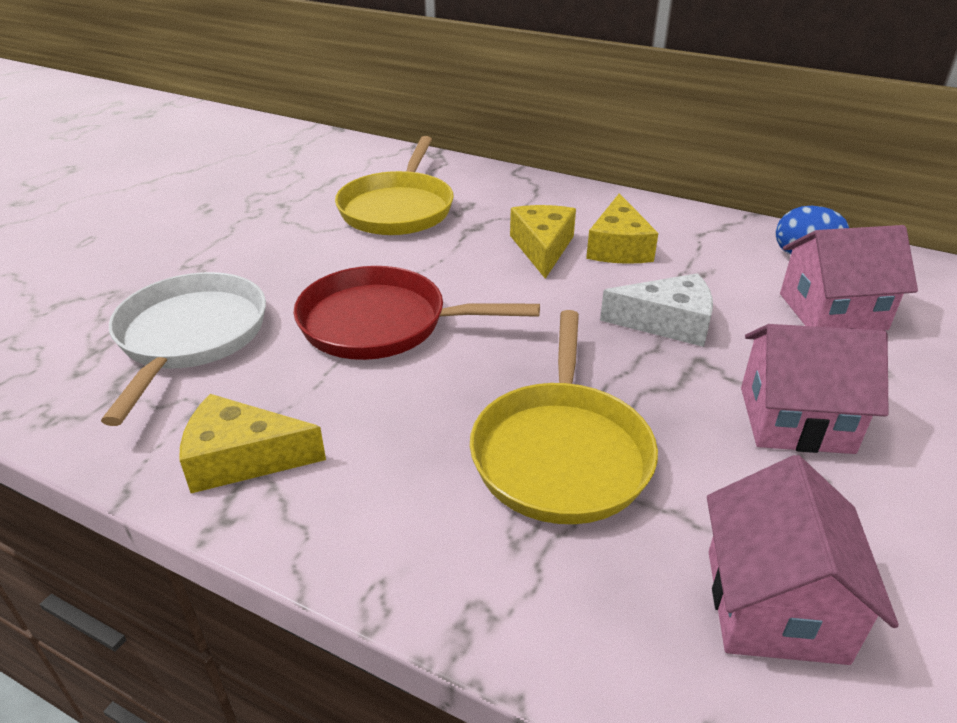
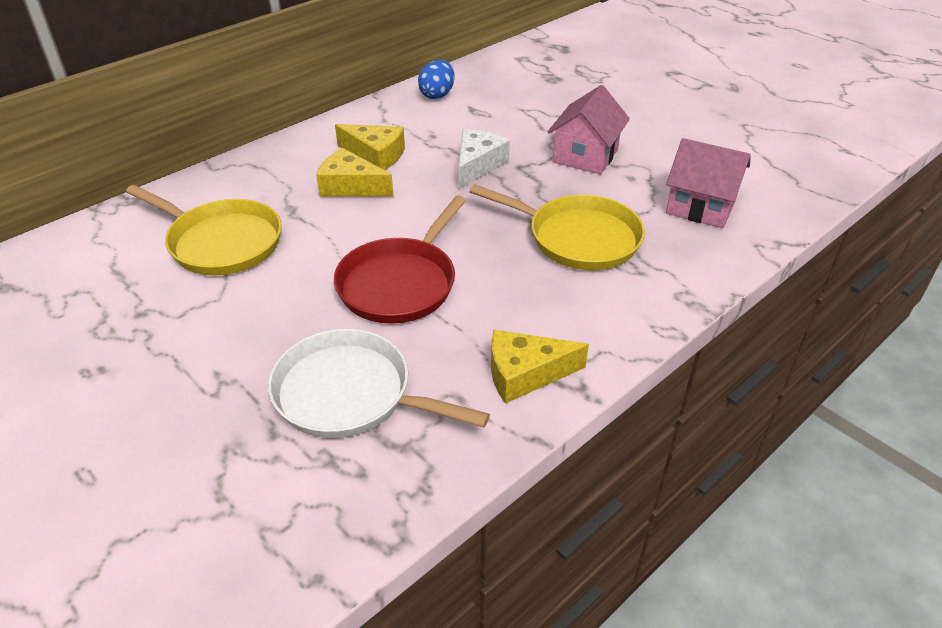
camera: 70 degrees left, 5 degrees up
(242, 458) = (525, 374): yellow cheese -> yellow cheese turned 60 degrees clockwise
(832, 311) = (501, 109): pink house -> none

